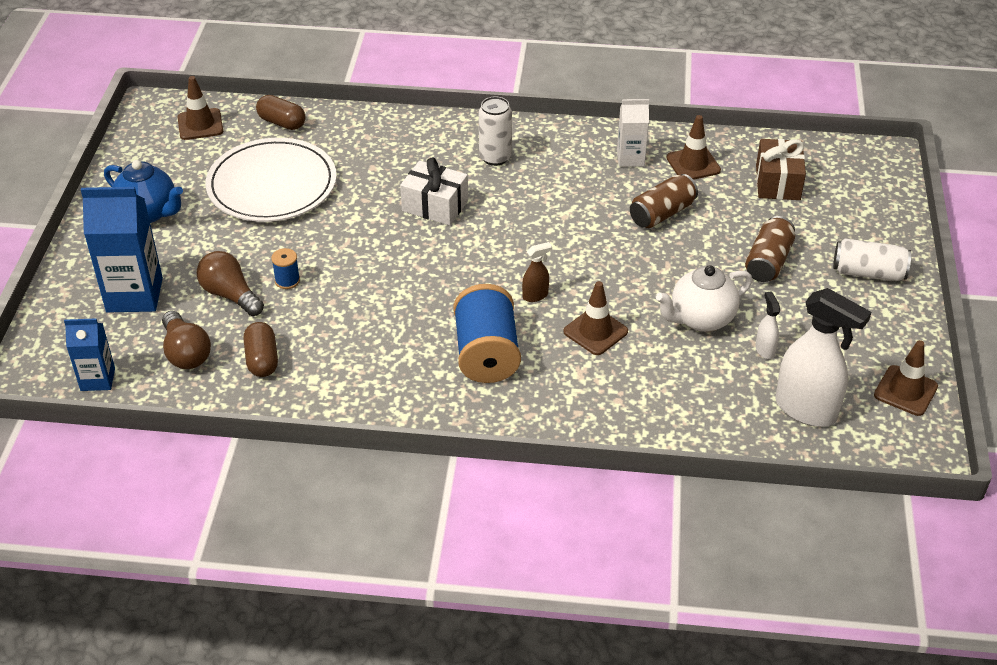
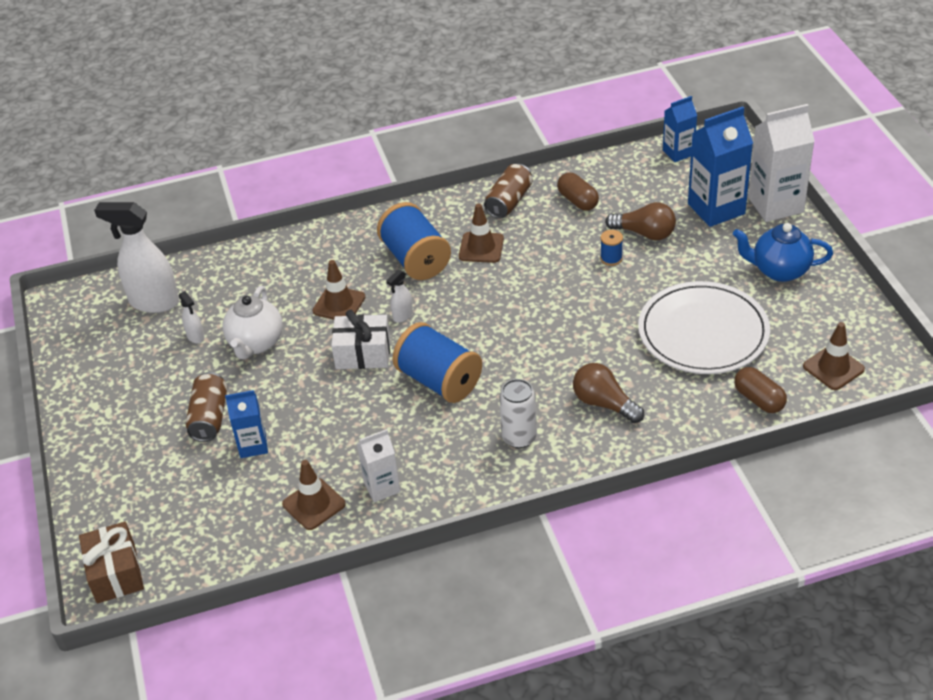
camera: 160 degrees right, 0 degrees up
(75, 277) = (775, 205): none -> white carton
(186, 352) = (636, 187): brown light bulb -> brown light bulb (604, 403)
(282, 122) = (759, 399): brown capsule -> brown capsule turned 45 degrees clockwise
(435, 206) = (541, 365): white gift -> white gift (363, 353)
(535, 223) = (439, 381): none -> blue spool
(535, 295) = (402, 316): brown spray bottle -> white spray bottle
(662, 213) = (325, 433): brown can -> brown can (509, 202)
(701, 319) = (256, 343): white teapot -> white teapot turned 150 degrees clockwise
(732, 224) = (253, 445): none -> blue carton
(777, 182) = (219, 513): brown gift -> brown gift (116, 573)
(868, 273) = (113, 439): white can -> none
(905, 391) = (75, 342): brown traffic cone -> brown traffic cone (481, 248)

